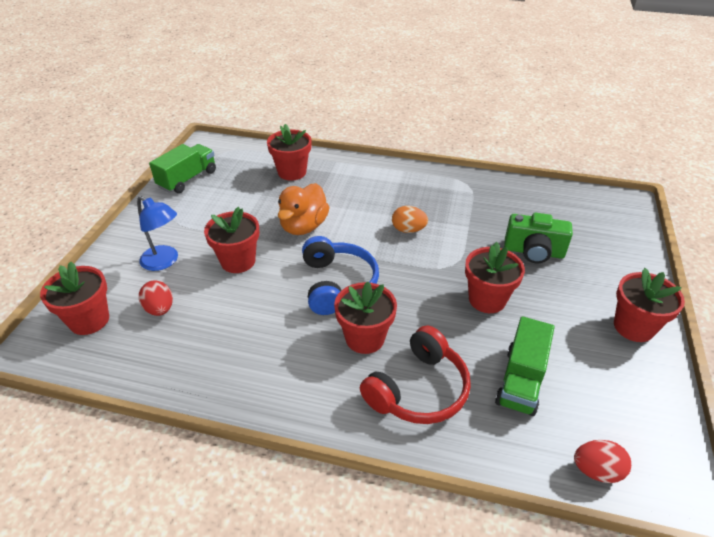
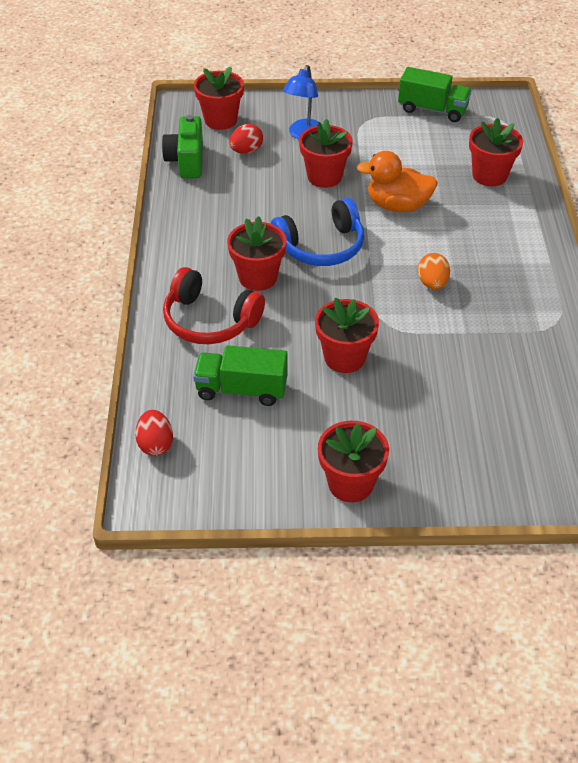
camera: 75 degrees right, 5 degrees up
(533, 252) = (445, 393): green camera -> green camera (186, 161)

